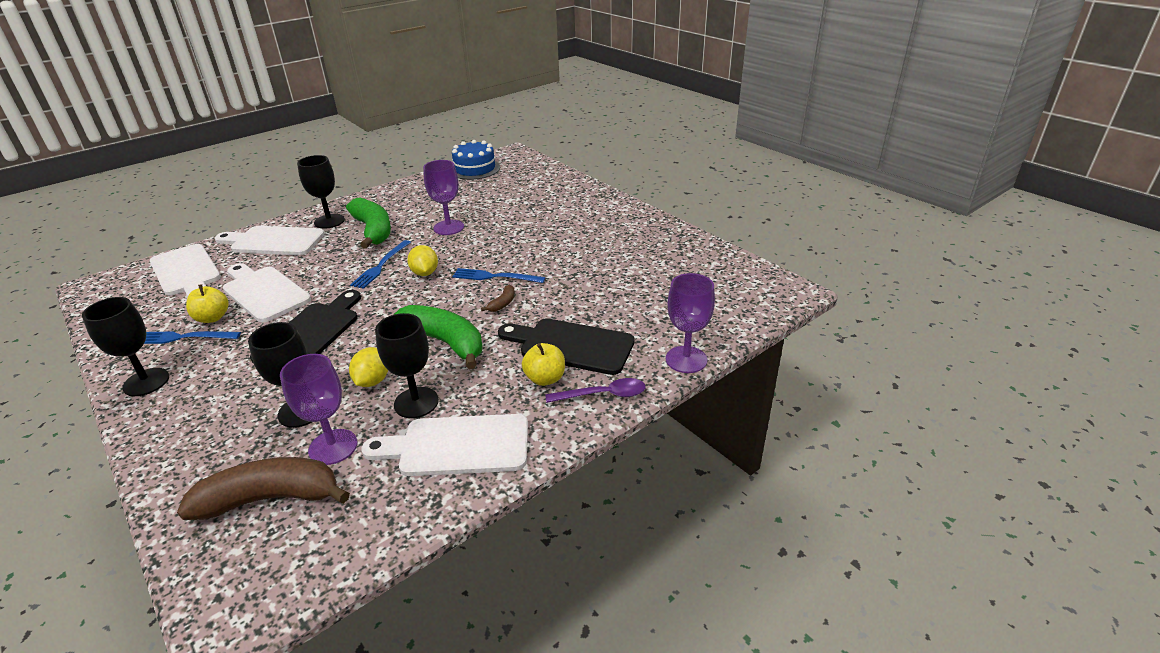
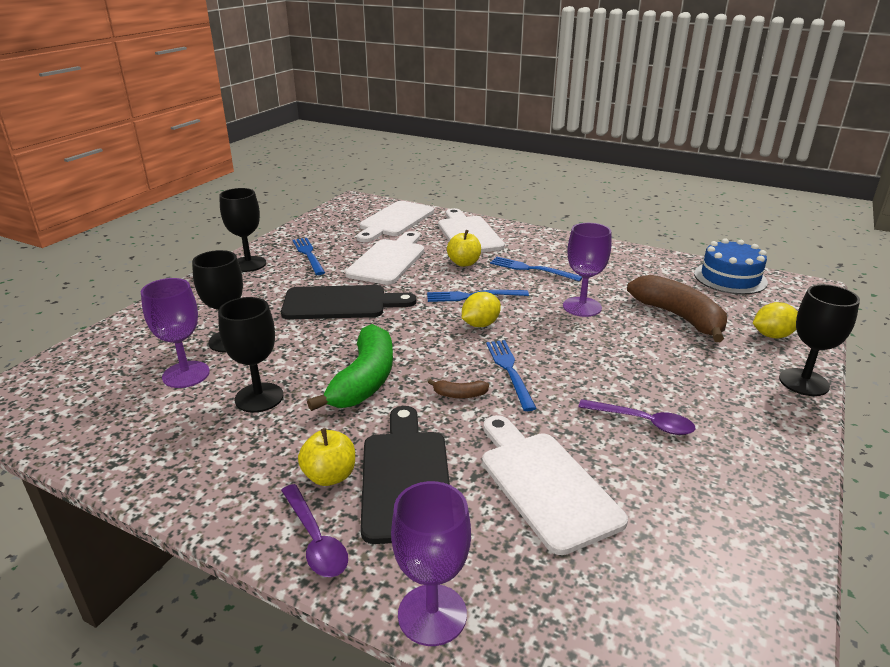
camera: 65 degrees right, 5 degrees down
(212, 318) = (340, 255): yellow apple -> yellow apple (464, 263)
(270, 498) = (119, 369): brown banana -> brown banana (679, 317)
(329, 221) = (526, 243): black goblet -> black goblet (803, 382)
(373, 230) = (532, 269): green banana -> blue fork
(373, 381) = (284, 360): yellow lemon -> yellow lemon (772, 335)
(457, 446) = (197, 447): white cutting board -> white cutting board (544, 484)
(586, 247) = (643, 422): none -> purple spoon

